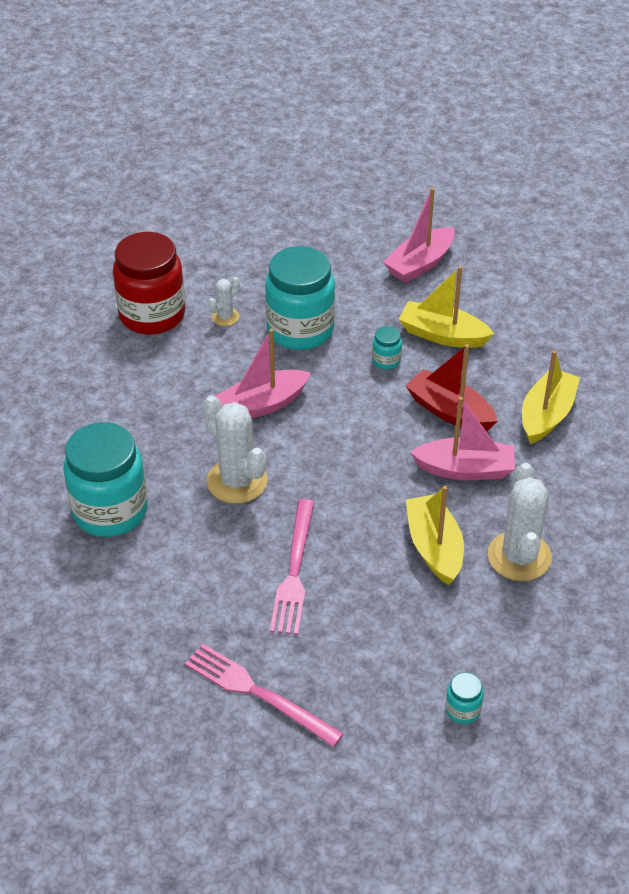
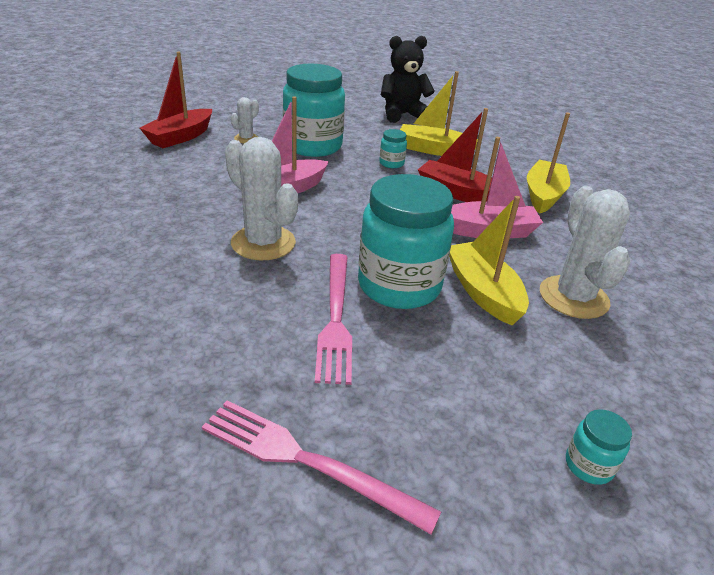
camera: 10 degrees left, 10 degrees down
(110, 511) = (120, 269): turquoise jar -> turquoise jar (399, 286)
(152, 315) = (180, 137): red jar -> red boat
(420, 264) = (402, 115): pink boat -> black teddy bear

